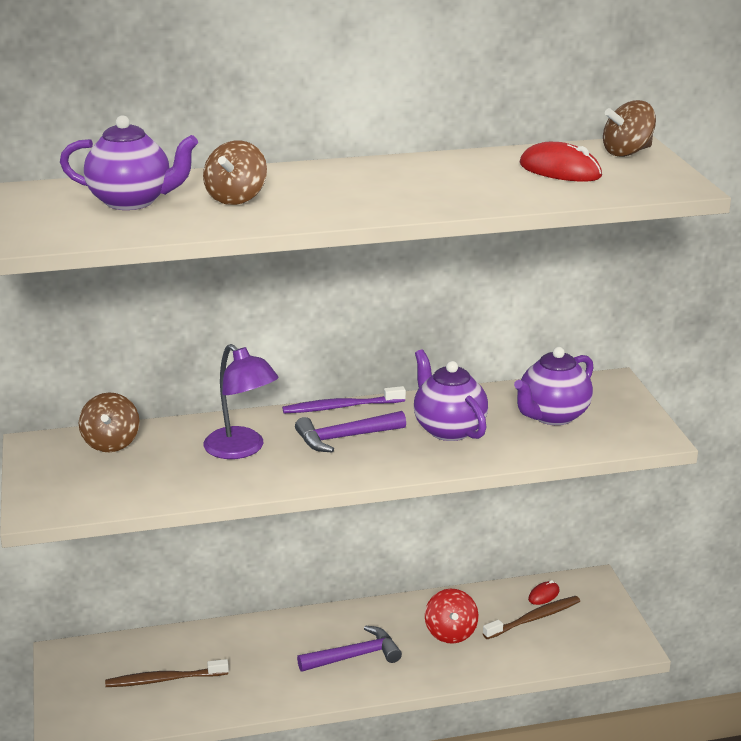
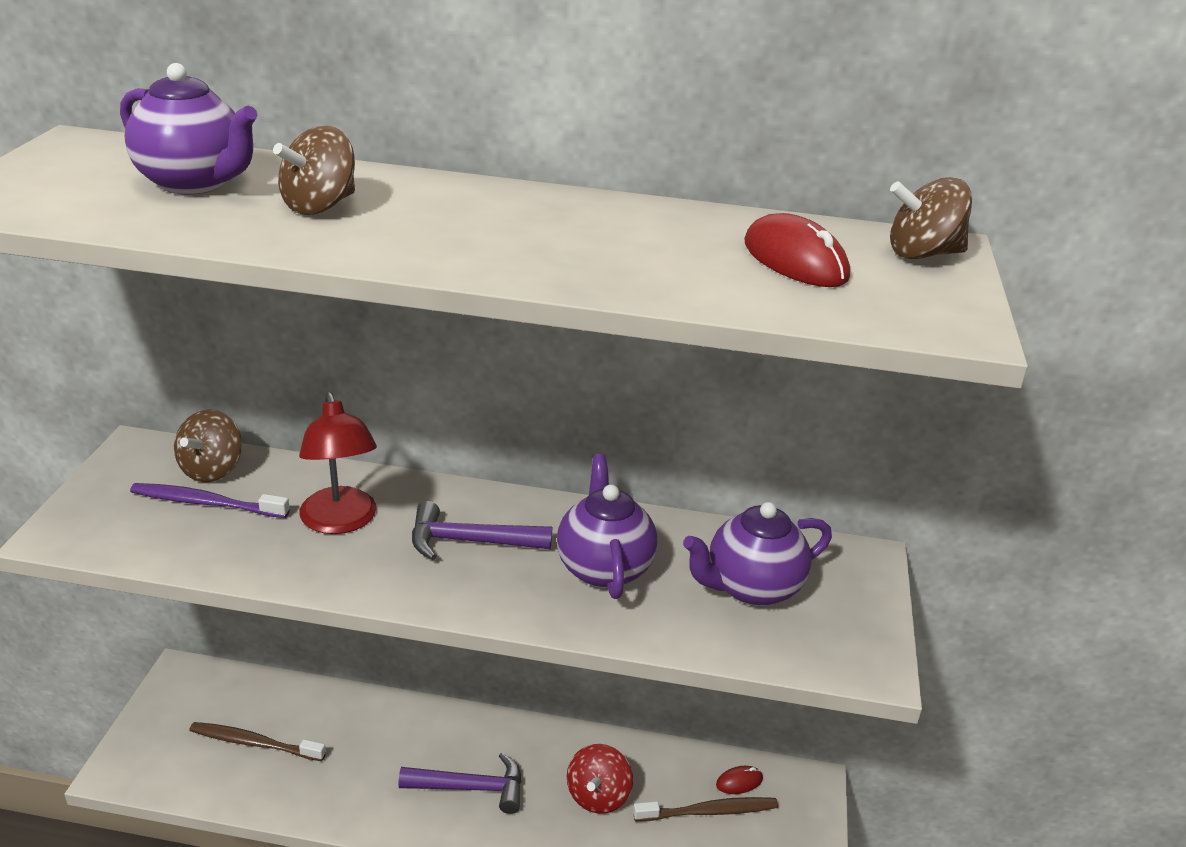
camera: 20 degrees right, 5 degrees up
(241, 449) = (341, 522): purple lamp -> red lamp
(341, 407) = (500, 496): purple toothbrush -> purple toothbrush (206, 503)

